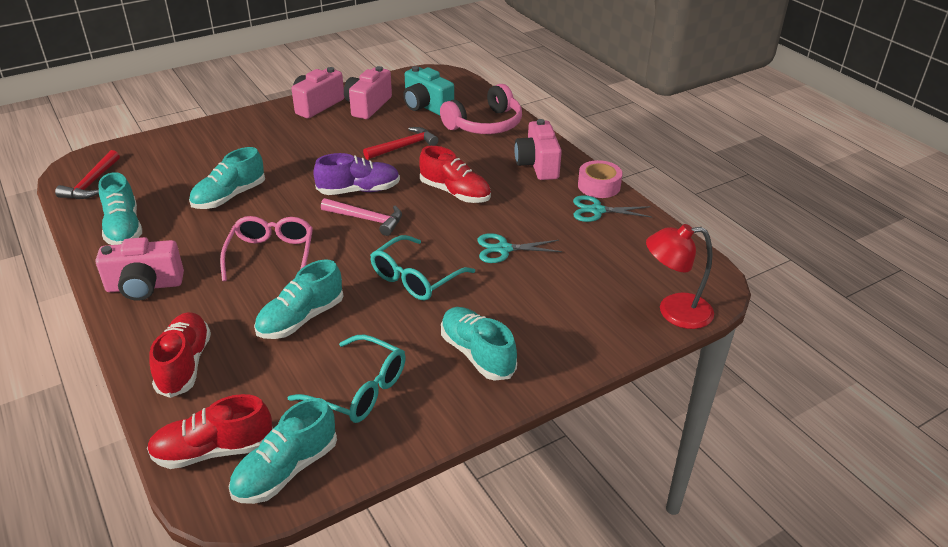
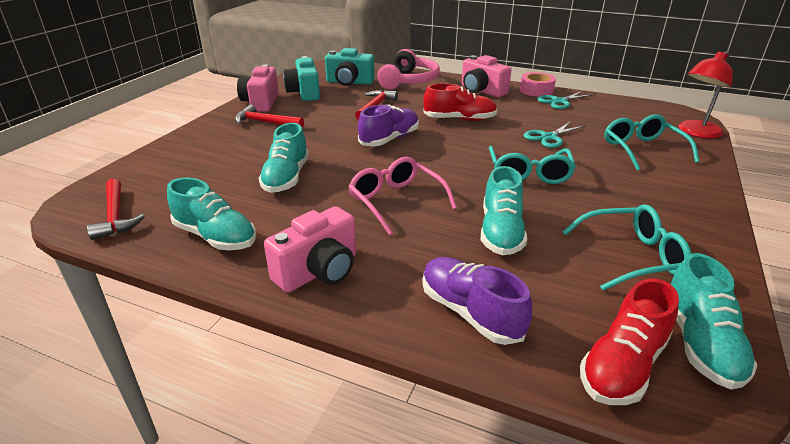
camera: 35 degrees left, 5 degrees down
(184, 364) = (470, 312): red shoe -> purple shoe
(289, 131) = (265, 122): none -> red hammer
(367, 219) = (428, 153): pink hammer -> none
(368, 106) = (304, 93): pink camera -> turquoise camera
(477, 354) = (652, 198): turquoise shoe -> none
(571, 303) = (642, 149): none -> turquoise glasses

